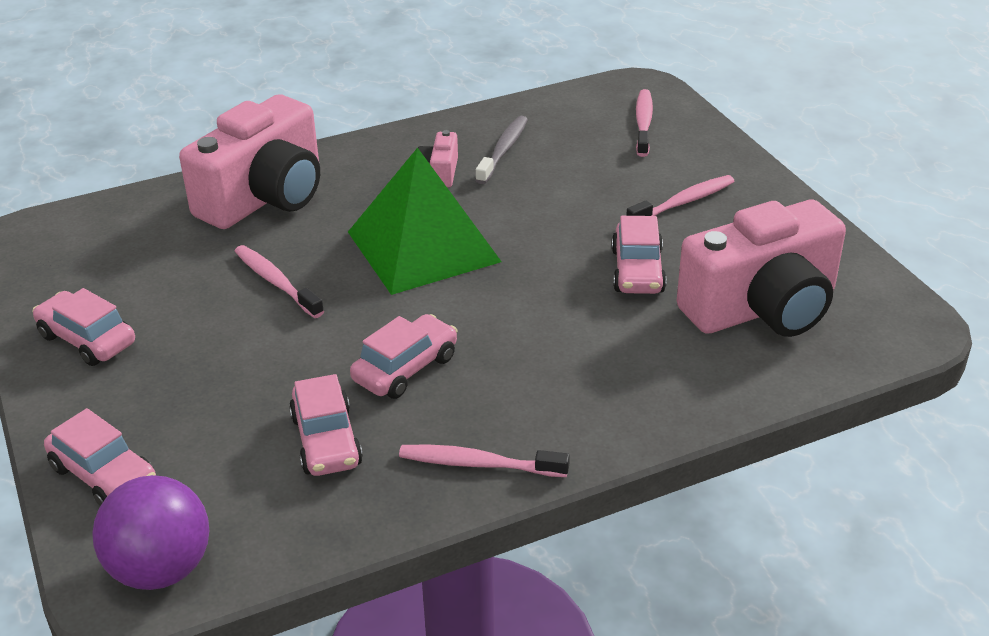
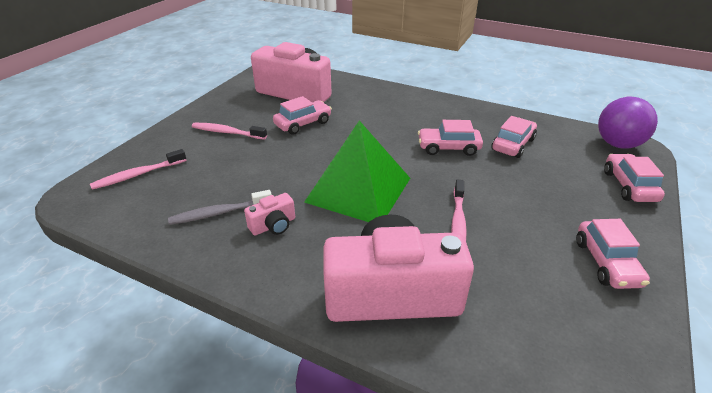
camera: 130 degrees left, 0 degrees up
(478, 464) = (465, 111): pink toothbrush -> none

